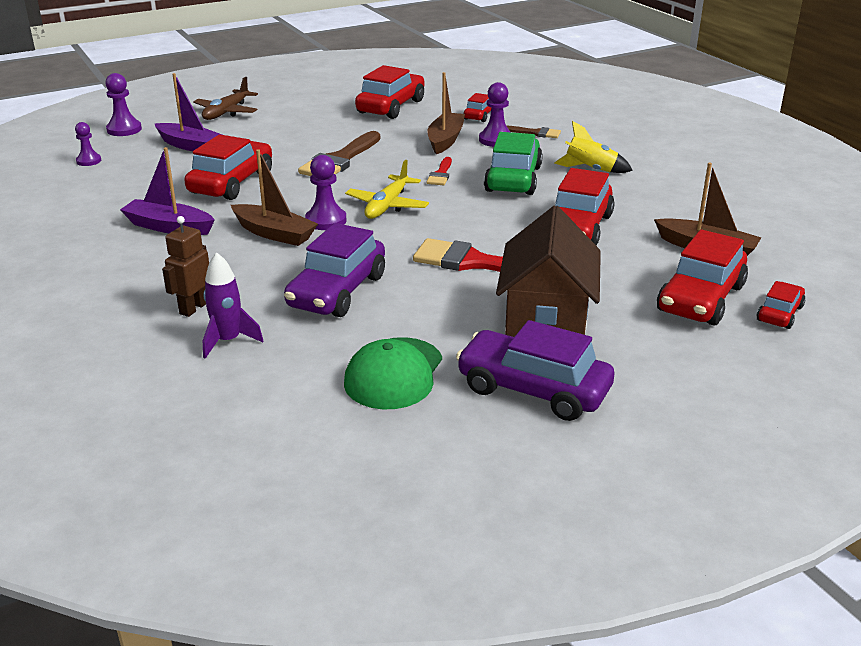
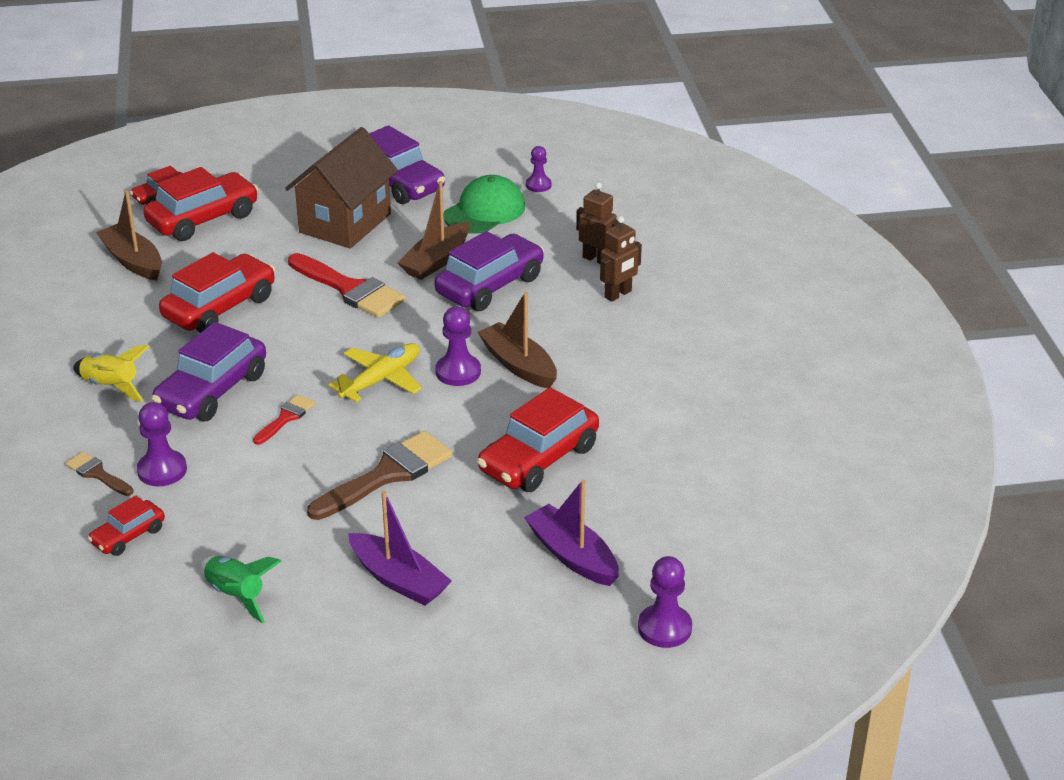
camera: 160 degrees left, 5 degrees up
(89, 161) = (716, 551): purple pawn -> purple pawn (538, 185)
(169, 227) = (625, 399): purple boat -> purple boat (399, 580)
(226, 112) = (496, 644): brown plane -> none
(228, 341) = (596, 259): purple rocket -> brown robot
(391, 107) = (236, 595): red car -> green rocket
(445, 140) = (225, 486): brown boat -> brown boat (436, 261)
(513, 179) = (212, 391): green car -> purple car

